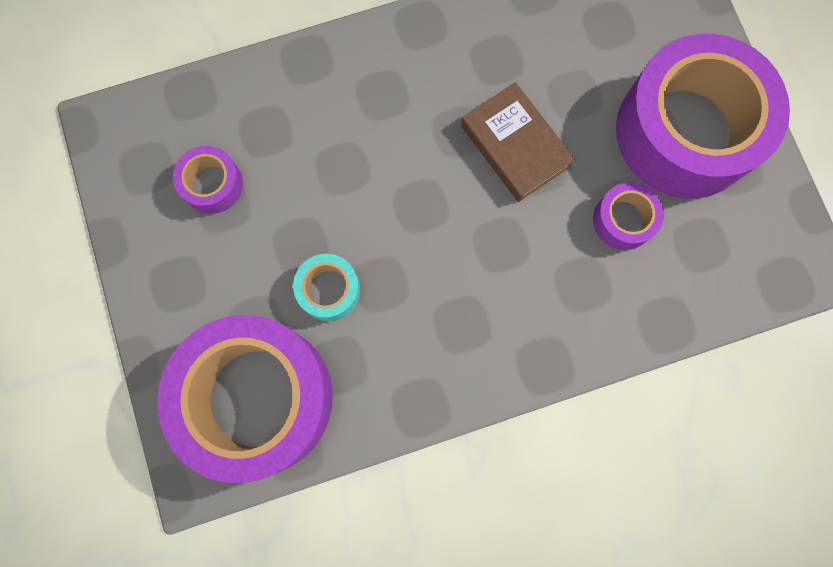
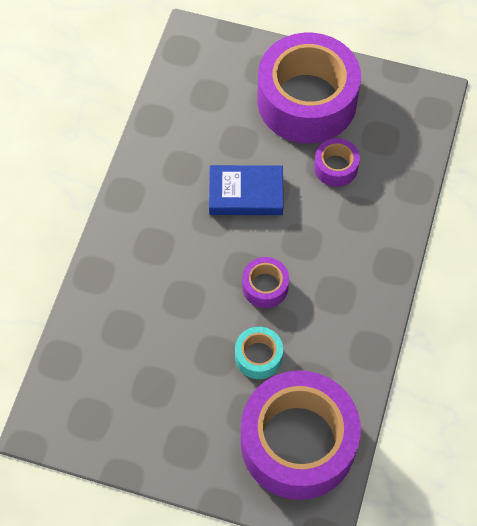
camera: 55 degrees left, 15 degrees down
(212, 184) = (134, 383): purple tape -> purple tape (265, 286)
(515, 146) = (246, 194): brown book -> blue book

